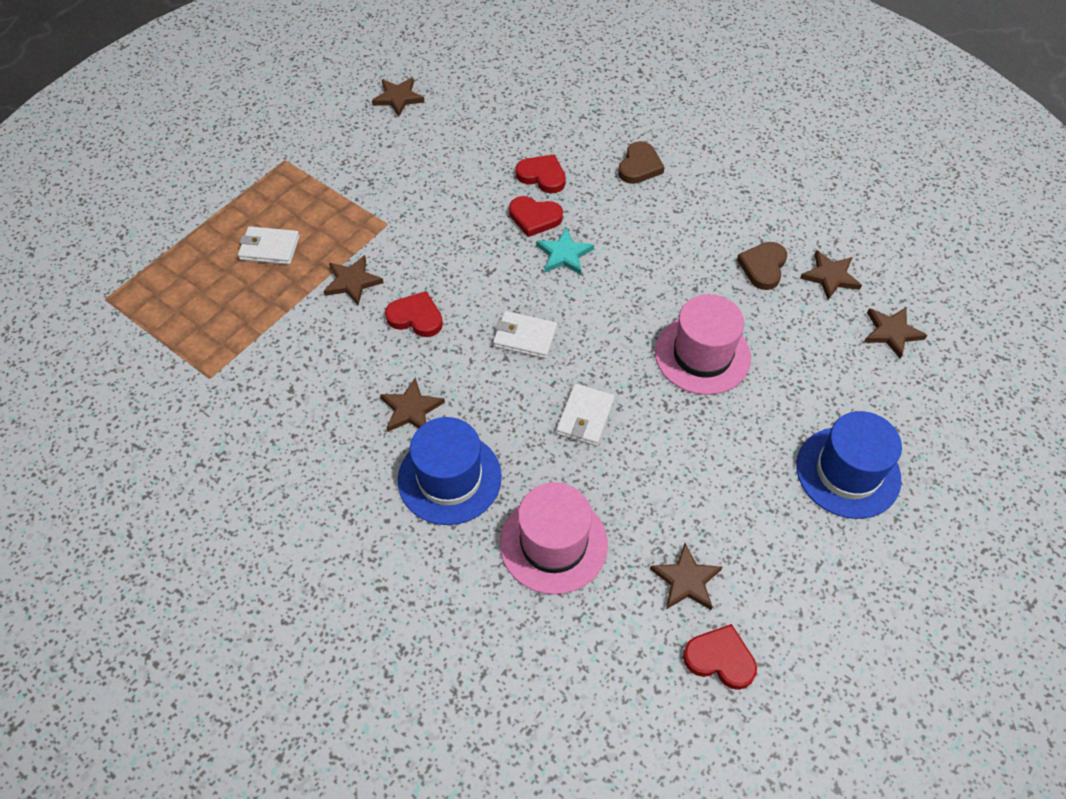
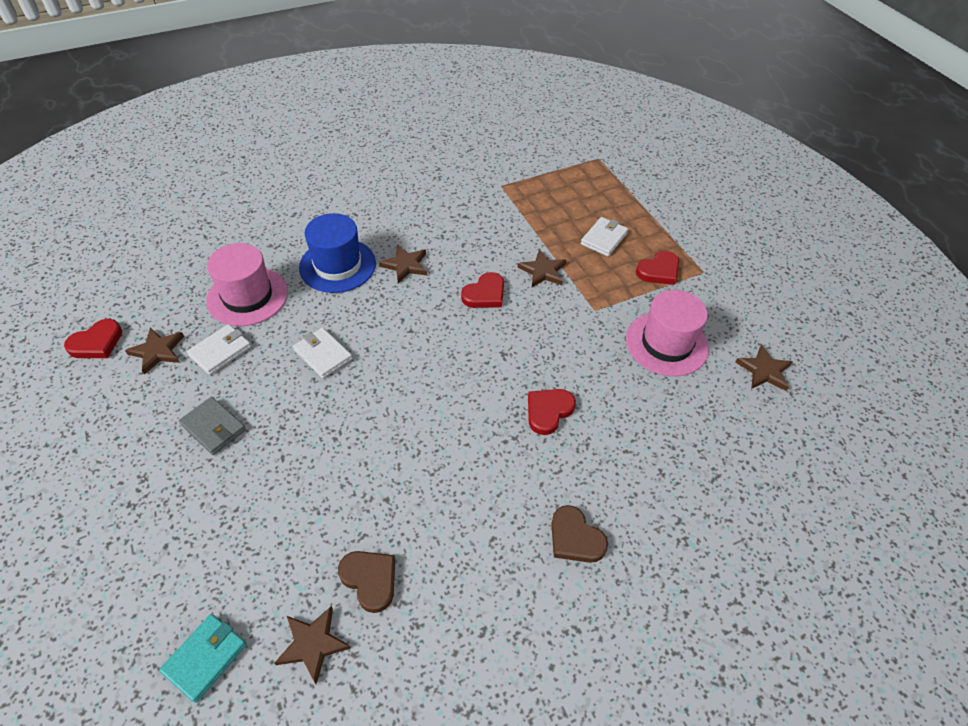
camera: 115 degrees right, 5 degrees down
(525, 337) = (421, 350): white wallet -> white wallet (220, 351)
(542, 176) = (601, 441): red heart -> red heart (659, 271)
(564, 254) = (491, 414): turquoise star -> none
(702, 355) = (314, 463): pink hat -> pink hat (666, 343)
(728, 457) = (213, 427): none -> grey wallet
(848, 472) = (124, 506): blue hat -> none
(892, 332) = (205, 658): brown star -> turquoise wallet

